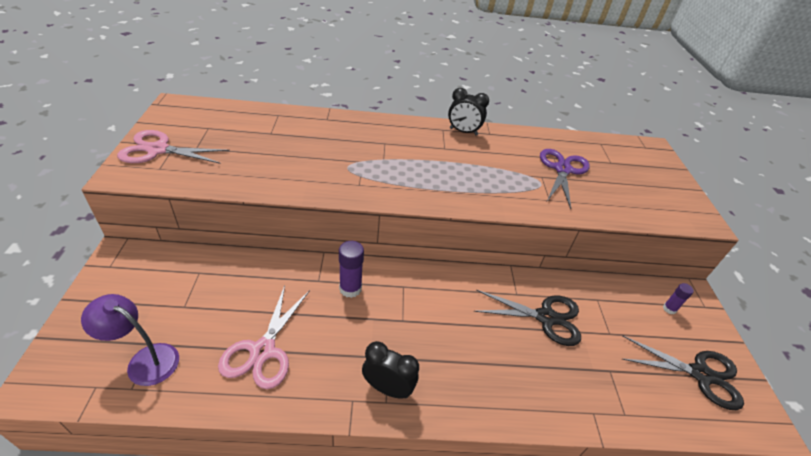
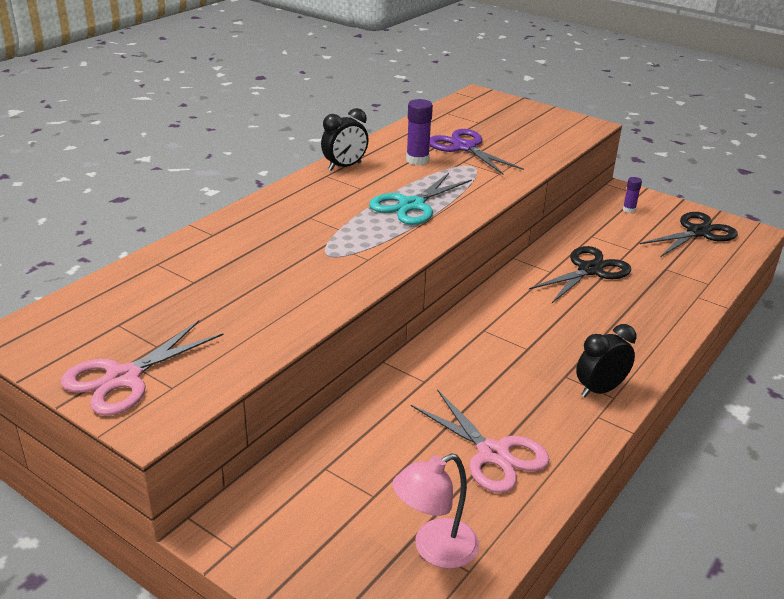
camera: 50 degrees left, 10 degrees down
(145, 360) = (434, 549): purple lamp -> pink lamp
(350, 288) = (456, 364): purple glue stick -> purple glue stick (417, 160)
(449, 176) = (411, 205): none -> turquoise scissors

